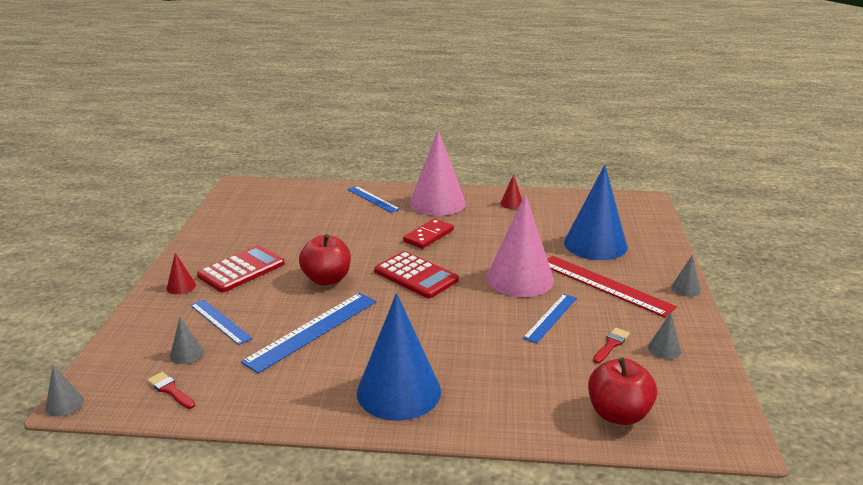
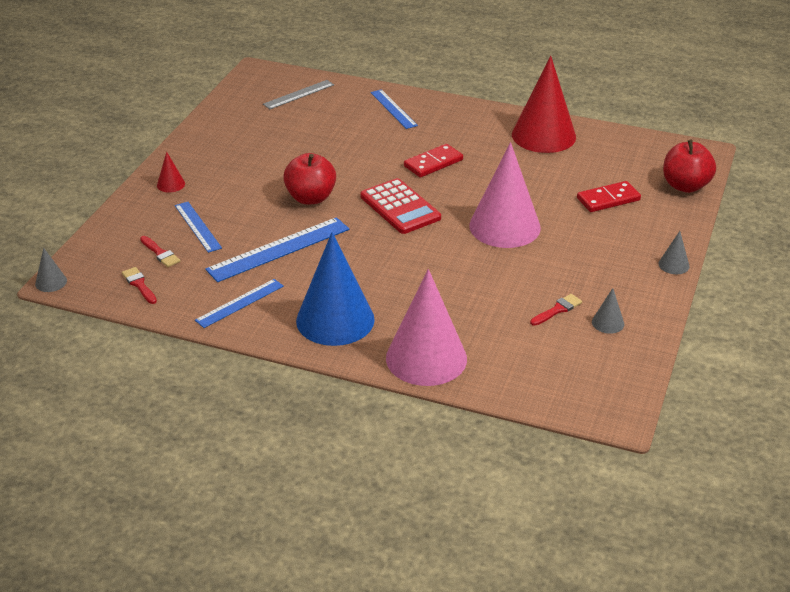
camera: 15 degrees right, 10 degrees up
(186, 354) = (160, 253): grey cone -> red brush
(241, 270) = (232, 175): red calculator -> none
(283, 198) = (298, 94): none -> grey ruler
(437, 203) = (461, 123): pink cone -> pink cone (426, 358)
(511, 203) = (543, 135): red cone -> red cone, size x2.42
(551, 317) = (513, 273): blue ruler -> blue ruler (240, 303)
(595, 244) = (608, 199): blue cone -> red domino
(605, 285) = (590, 247): red ruler -> none
(618, 414) = (524, 374): red apple -> red apple (685, 186)

